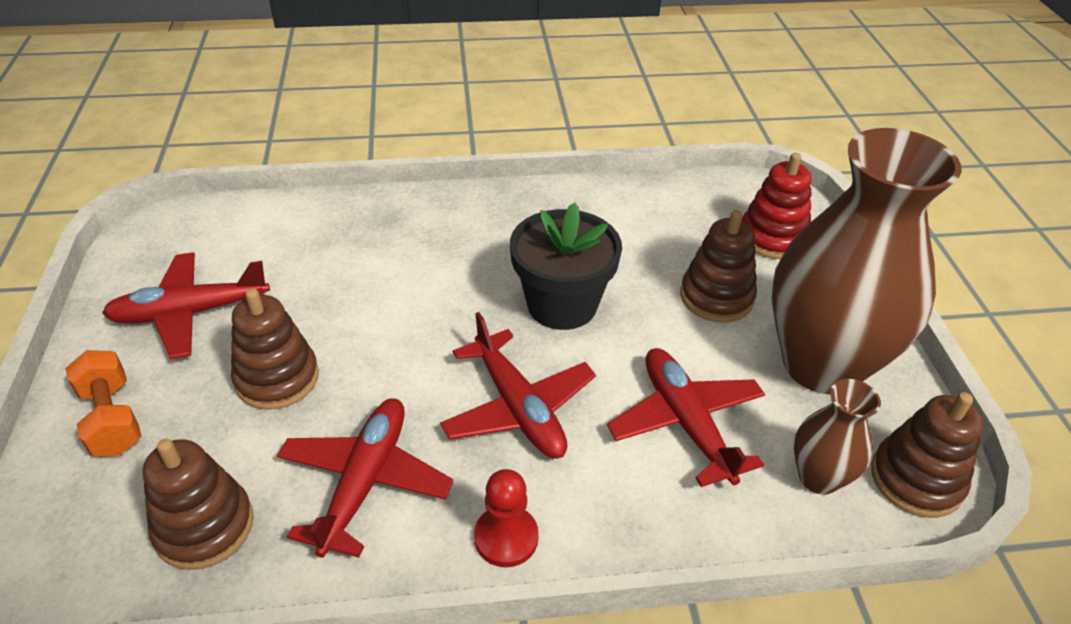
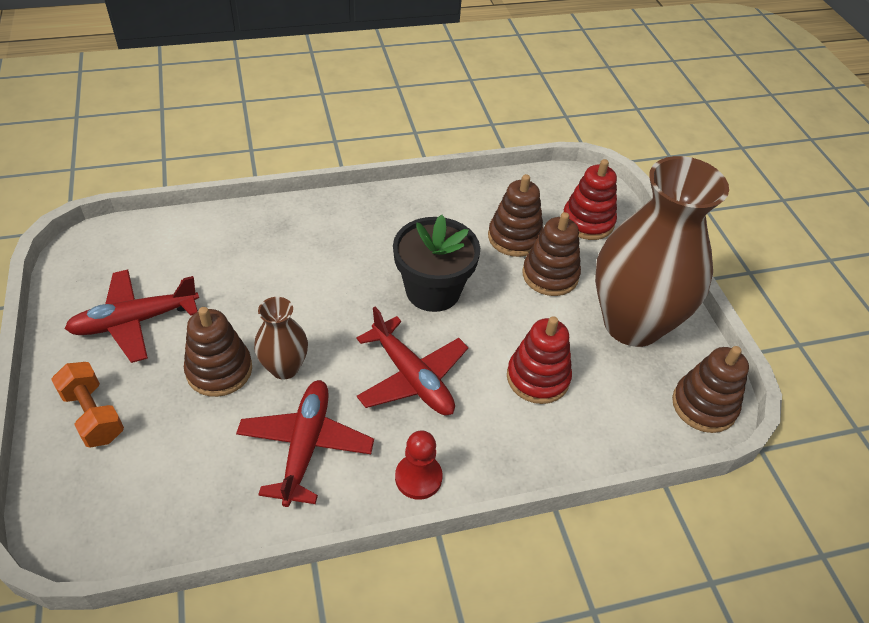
camera: 10 degrees left, 5 degrees up
(204, 526) = (189, 493): brown stacking toy -> brown stacking toy (514, 237)
(685, 422) = (537, 378): red plane -> red stacking toy
(818, 477) = (636, 411): brown vase -> brown vase (284, 367)

